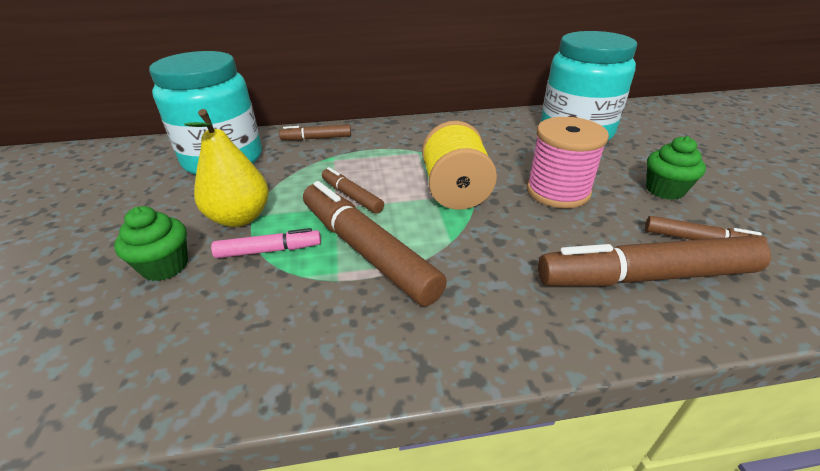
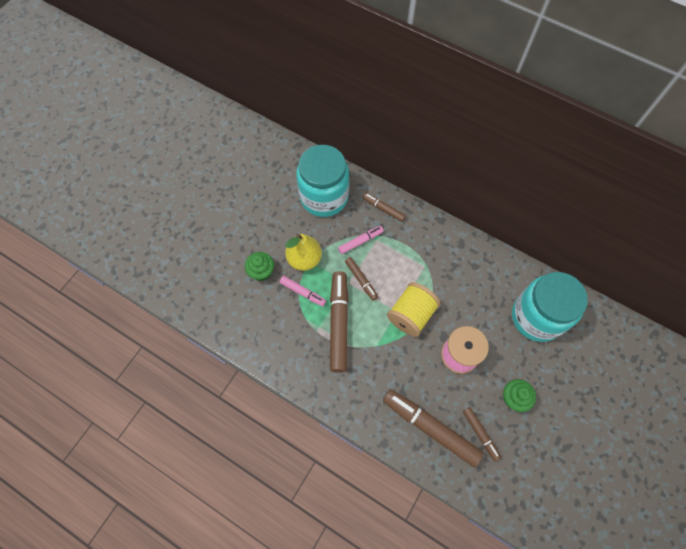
camera: 40 degrees right, 30 degrees up
(313, 169) = (360, 241): none -> pink marker
(351, 196) = (361, 280): brown marker -> brown marker turned 150 degrees clockwise

